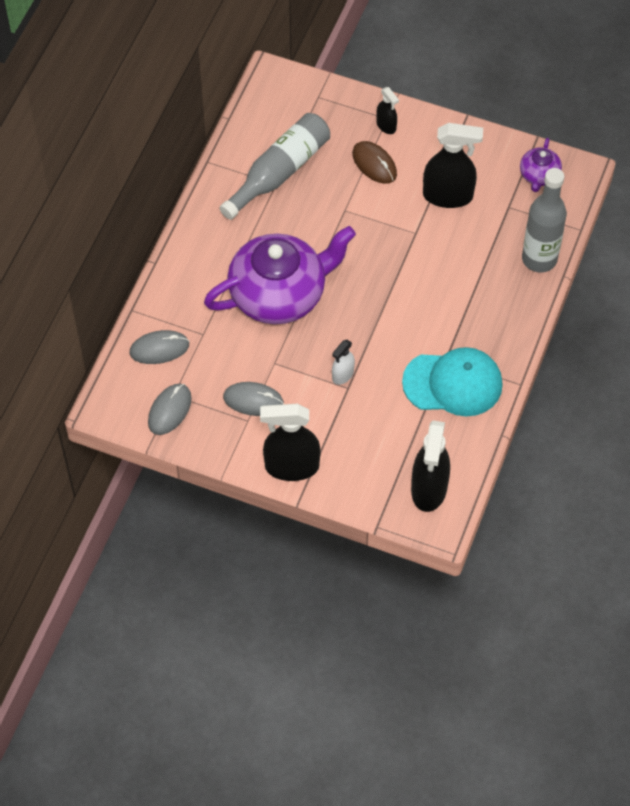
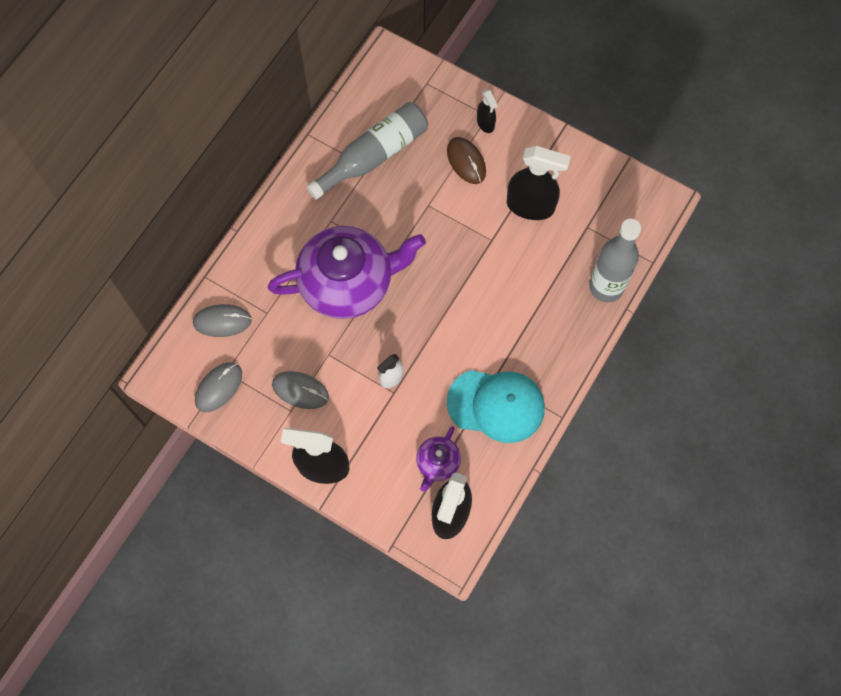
camera: 10 degrees right, 10 degrees up
(539, 175) = (623, 198): purple teapot -> purple teapot (437, 463)

